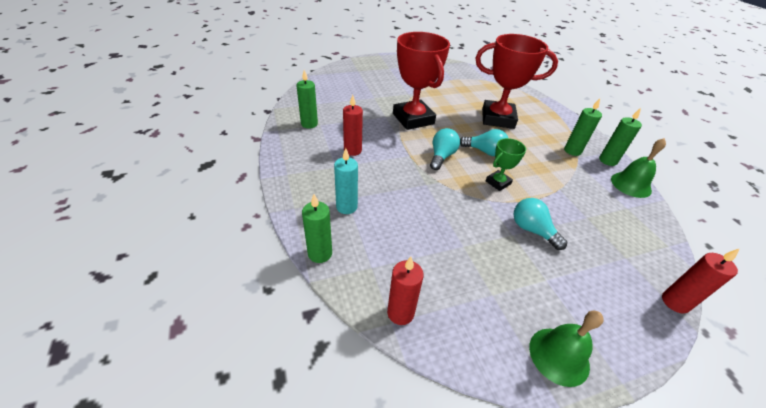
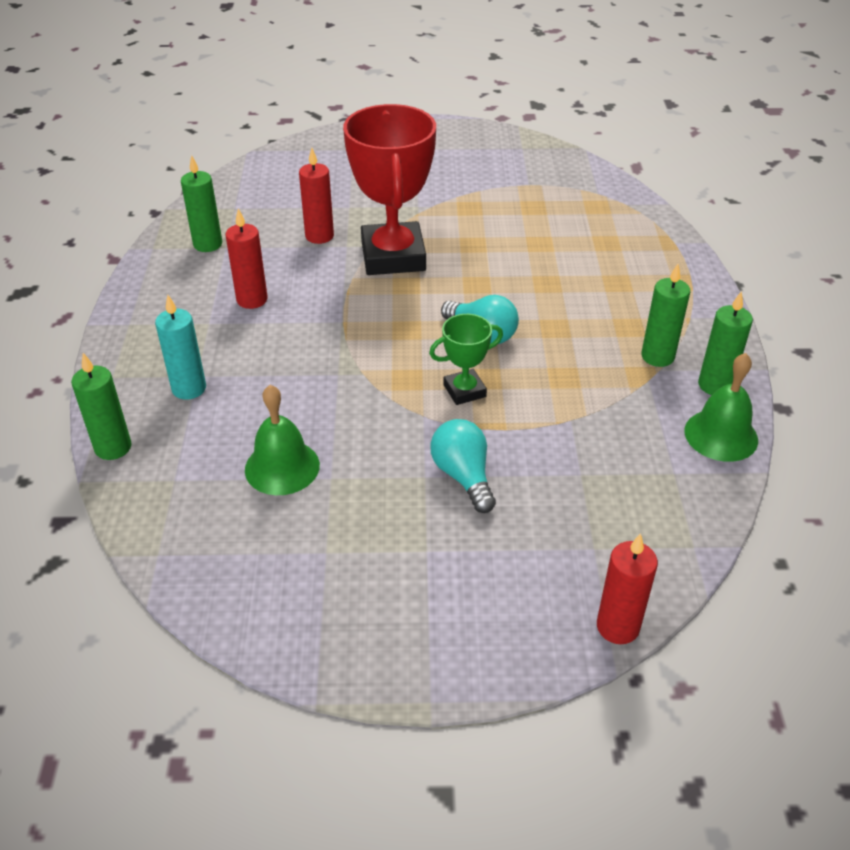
camera: 20 degrees right, 0 degrees up
(400, 313) = (177, 545): red candle -> red candle (319, 236)
(441, 156) = (397, 331): turquoise light bulb -> none
(497, 118) = (557, 275): red trophy -> none
(559, 356) = (363, 648): green bell -> green bell (282, 467)

